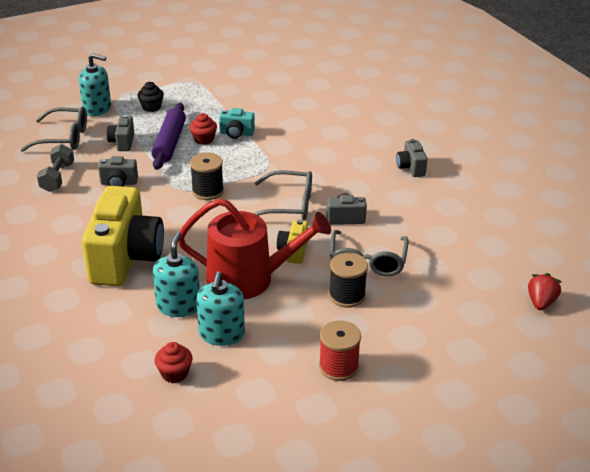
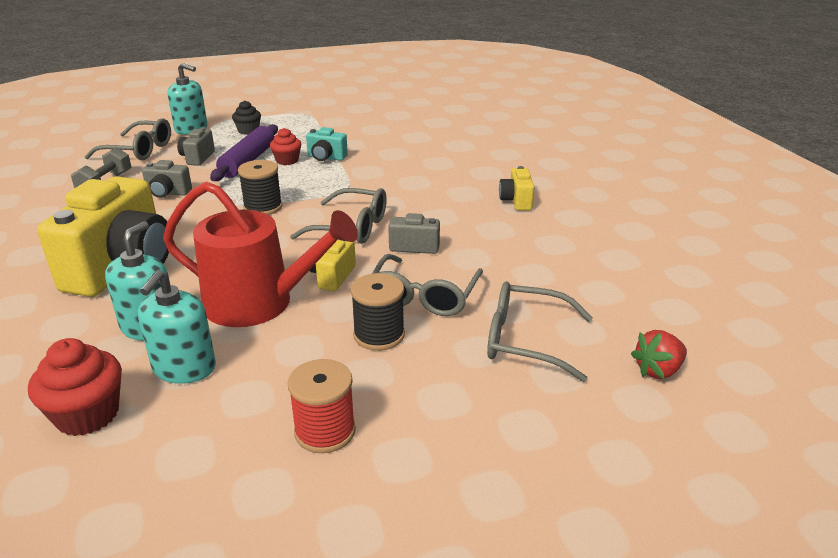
camera: 10 degrees right, 5 degrees down
(174, 373) = (87, 415): red cupcake -> red cupcake, size x1.54
(411, 168) = (516, 201): grey camera -> yellow camera
(450, 289) = (527, 341): none -> grey glasses
(541, 302) = (658, 370): red strawberry -> red strawberry turned 150 degrees counterclockwise

